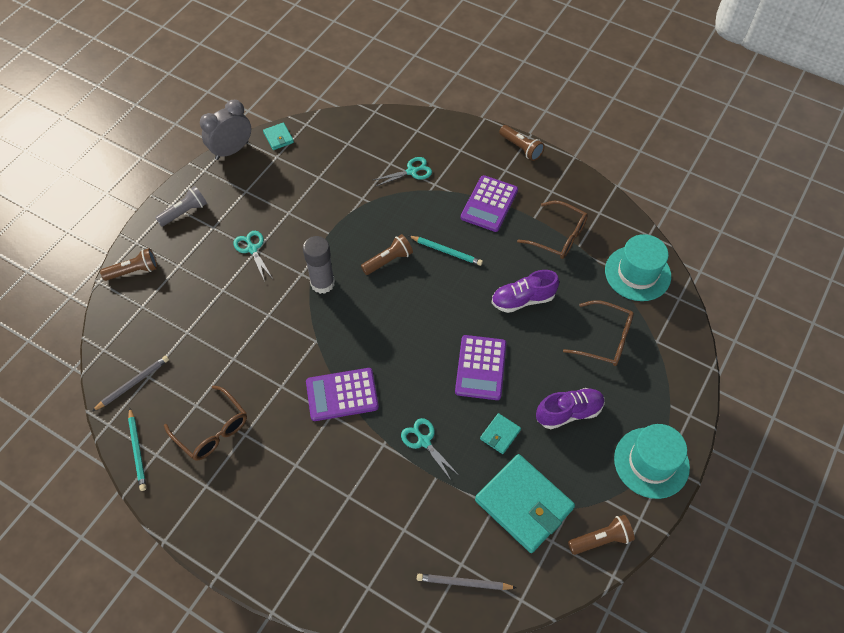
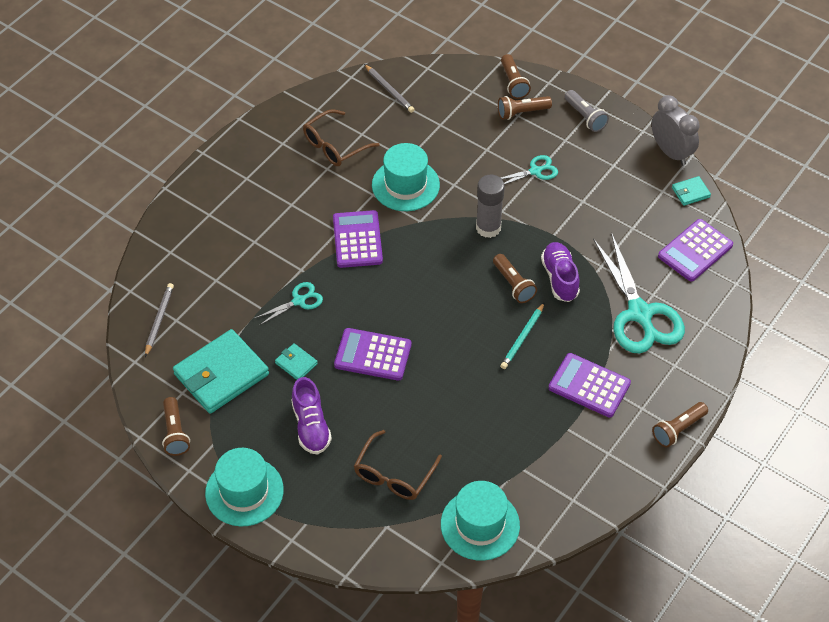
camera: 95 degrees right, 5 degrees down
(137, 450) = (323, 97): turquoise pencil -> none
(175, 262) = (521, 112): none -> brown flashlight
(269, 357) = (405, 185): none -> turquoise hat
(342, 135) = (695, 251): none -> purple calculator
(411, 171) = (640, 313): turquoise scissors -> turquoise scissors, size x2.08
(523, 300) = (453, 403): purple shoe -> purple shoe (560, 278)
(559, 236) = (538, 450): brown glasses -> none

